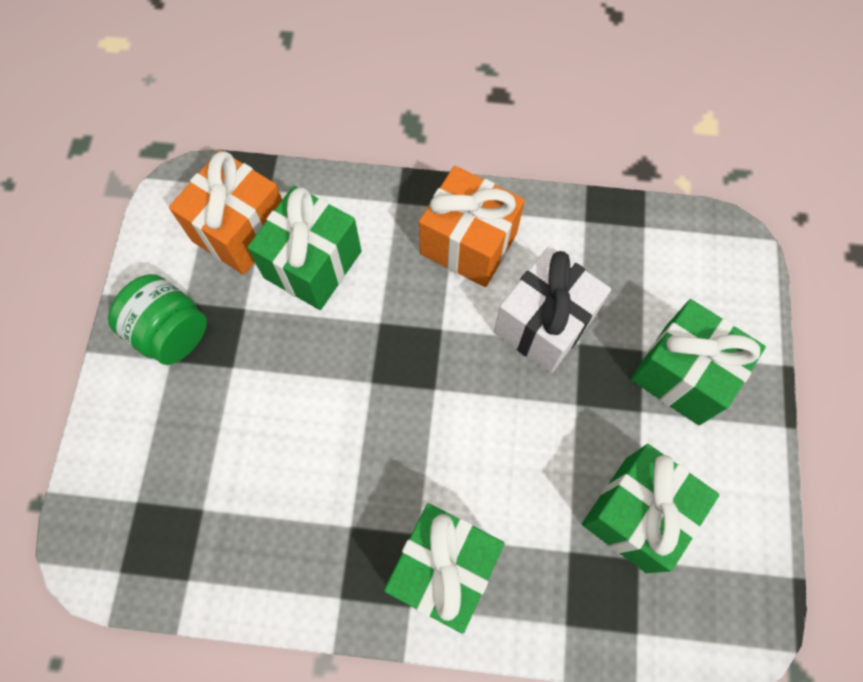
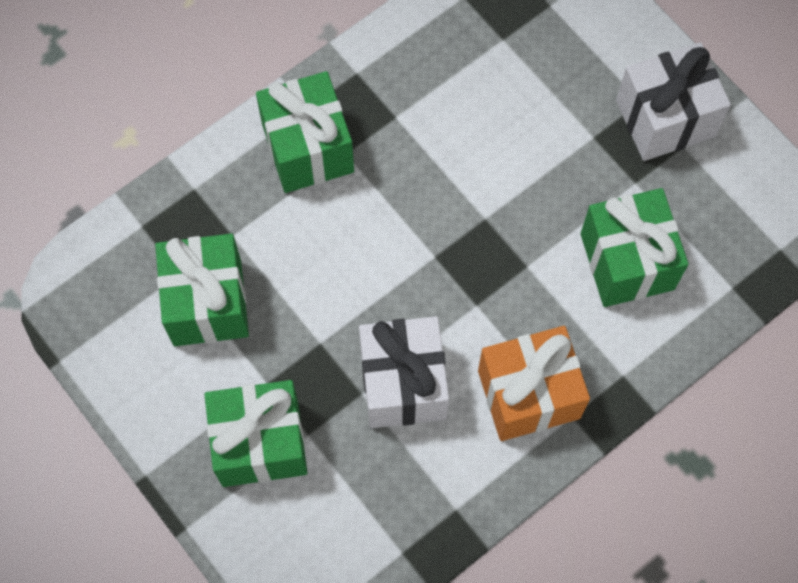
camera: 135 degrees right, 0 degrees up
(170, 332) = (665, 118): green jar -> white gift
(241, 230) = (712, 235): orange gift -> none

